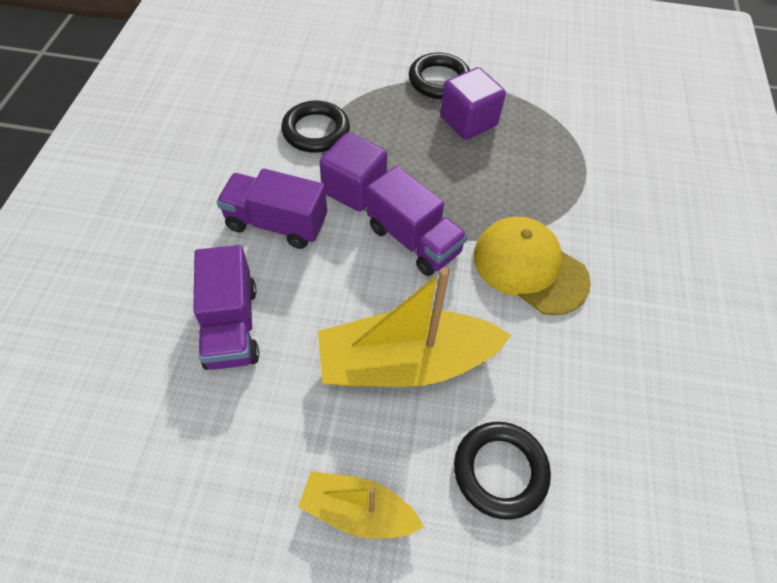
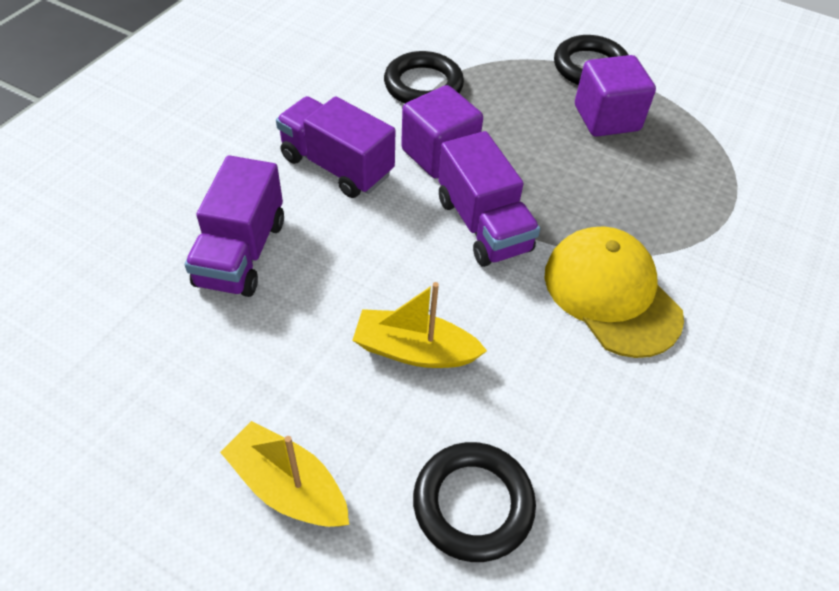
camera: 20 degrees right, 5 degrees down
(406, 363) = (414, 350): yellow boat -> yellow boat, size x0.57

